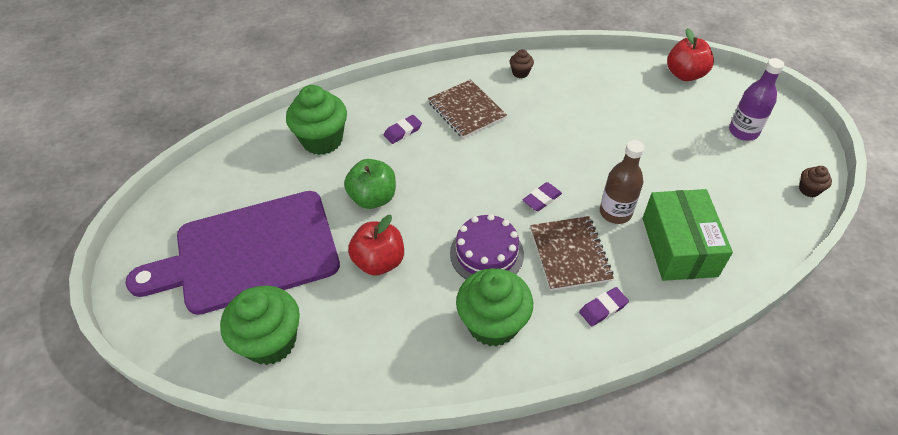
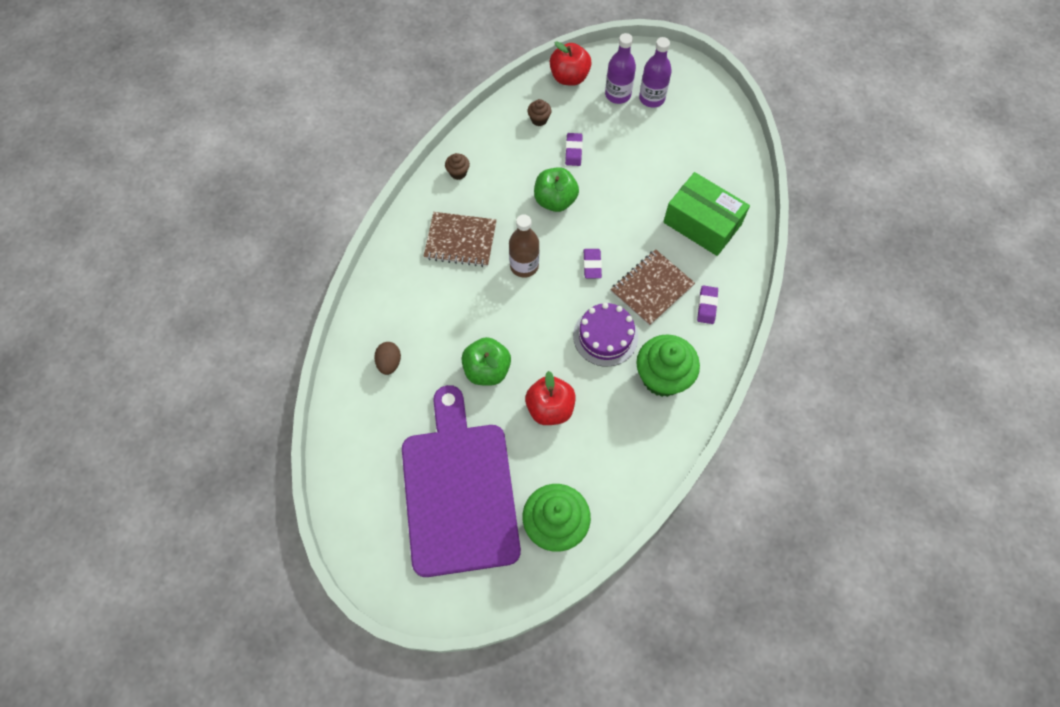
camera: 50 degrees left, 15 degrees up
(249, 253) = (459, 490): purple cutting board -> purple cutting board turned 150 degrees clockwise
(322, 140) = (389, 363): green cupcake -> brown egg
(403, 131) = (438, 300): purple eraser -> purple eraser (573, 151)
(569, 138) = (555, 200): none -> green apple
(570, 254) = (651, 288): brown notebook -> brown notebook turned 75 degrees counterclockwise
(615, 212) = (644, 233): brown bottle -> brown bottle (524, 266)
(714, 110) = (618, 94): none -> purple bottle
(809, 190) = (728, 113): brown cupcake -> brown cupcake (539, 119)

